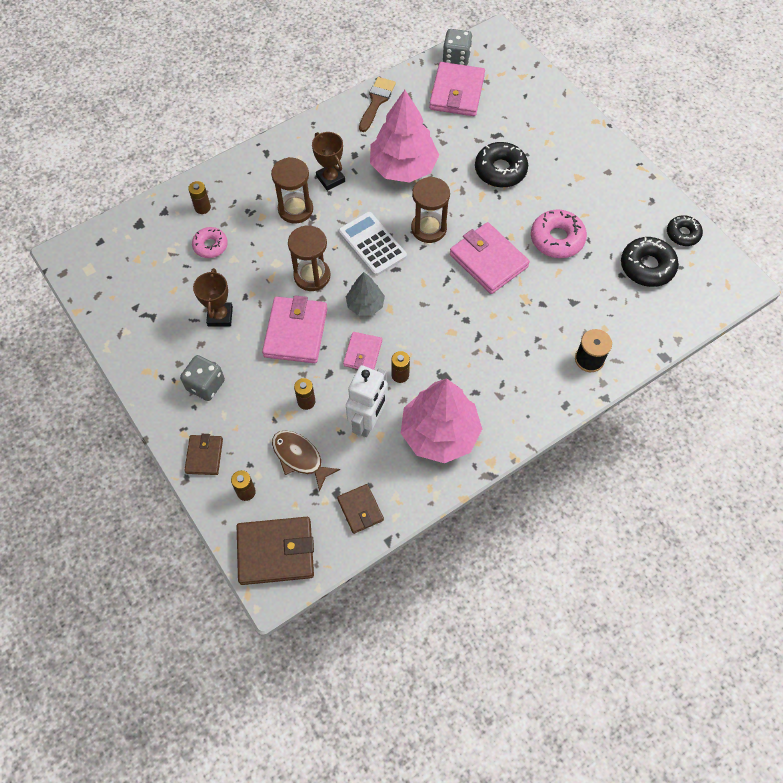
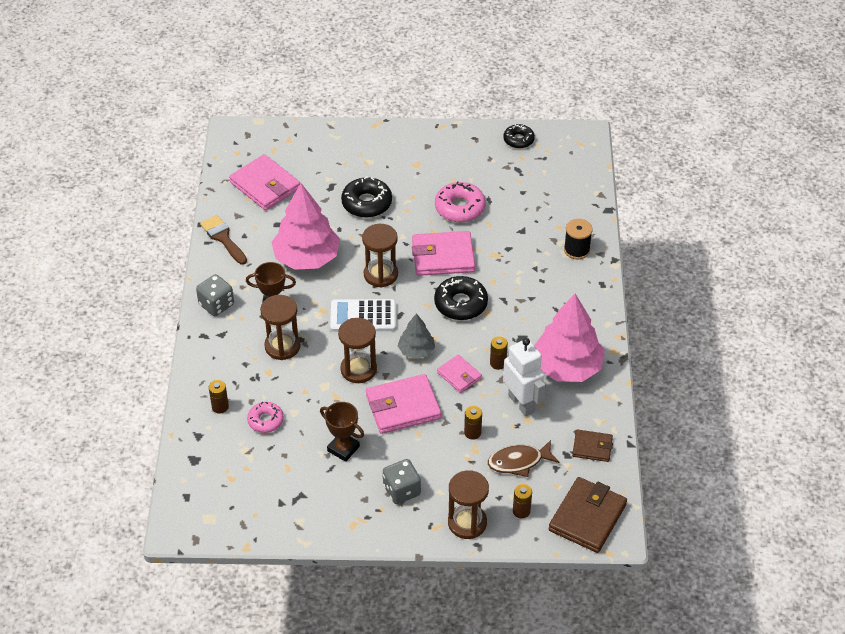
camera: 55 degrees left, 15 degrees down
(204, 456) = (467, 523): brown wallet -> brown hourglass
(296, 332) = (403, 407): pink wallet -> pink wallet turned 60 degrees counterclockwise
(456, 58) = (229, 166): grey dice -> grey dice (216, 305)
(647, 266) = (528, 174): black donut -> black donut (460, 304)

